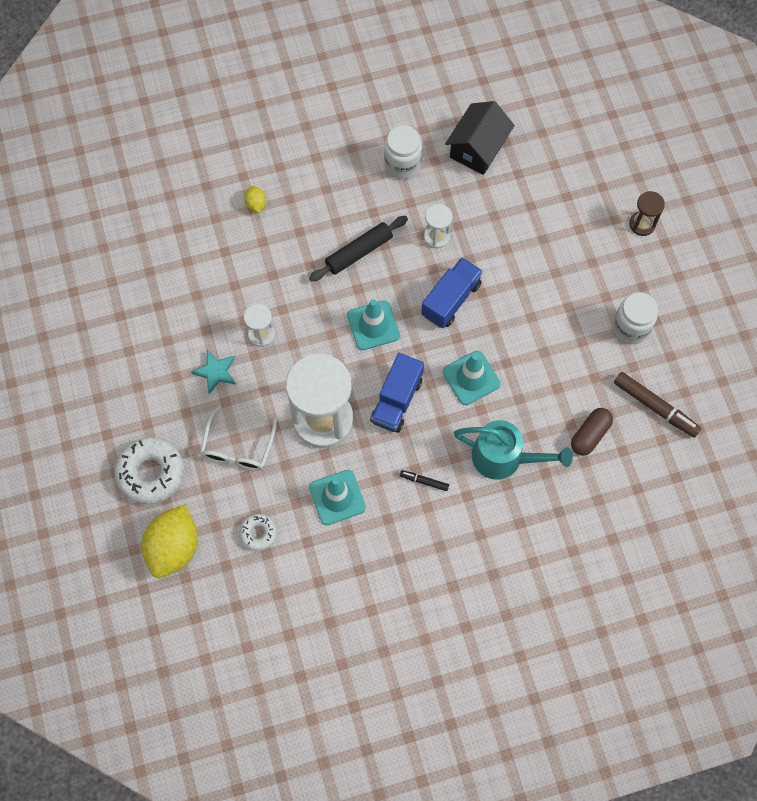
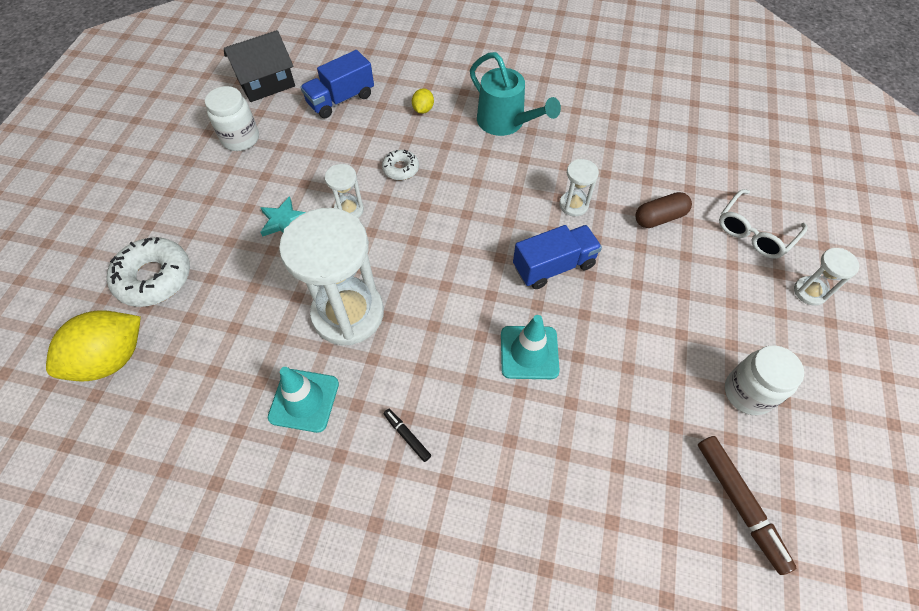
camera: 30 degrees right, 10 degrees down
(238, 448) = (248, 297): white glasses -> white glasses (754, 232)
(258, 533) = (199, 392): white donut -> white donut (401, 169)
(359, 252) = (488, 184): black rolling pin -> none
(373, 325) = (459, 252): turquoise traffic cone -> none
(396, 400) = (435, 334): blue truck -> blue truck (341, 99)
(402, 164) = (577, 134): white jar -> white jar (240, 139)
(477, 148) = (659, 151): black house -> black house (266, 83)
(504, 458) = (515, 461): turquoise watering can -> turquoise watering can (506, 123)
(590, 435) = (636, 492): brown capsule -> brown capsule (659, 218)
(642, 224) = (810, 292): brown hourglass -> white hourglass

